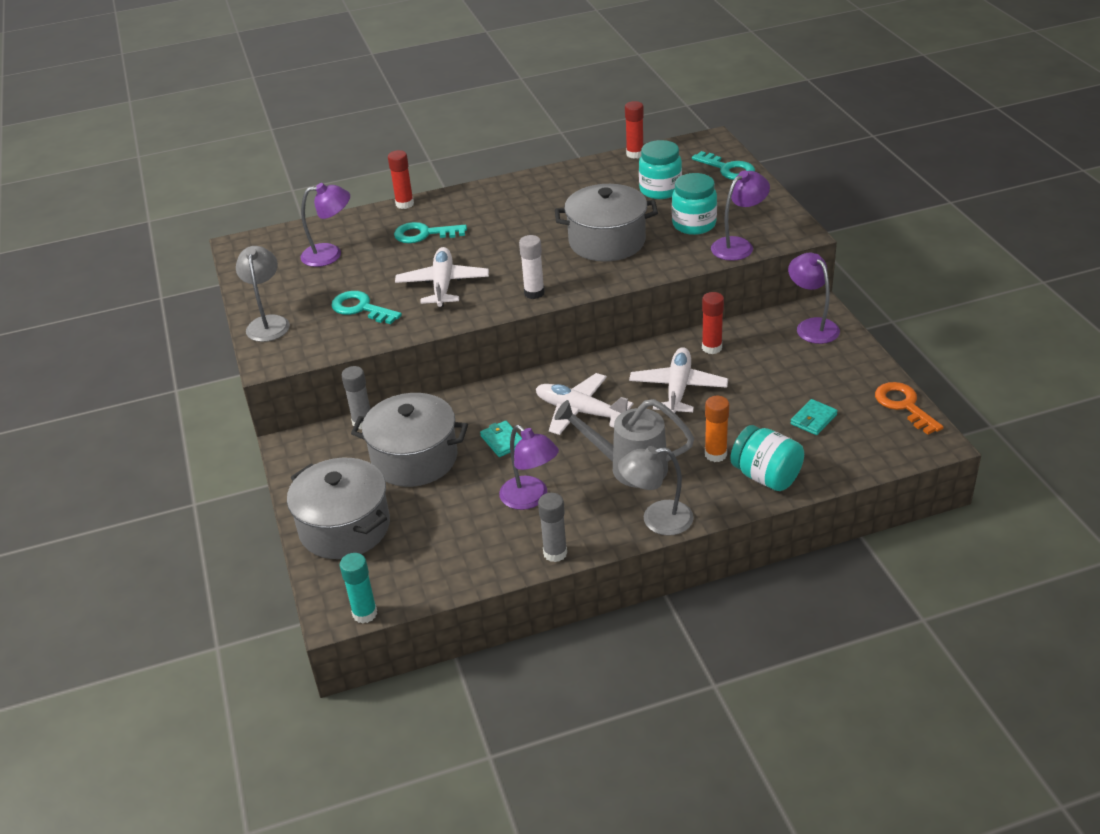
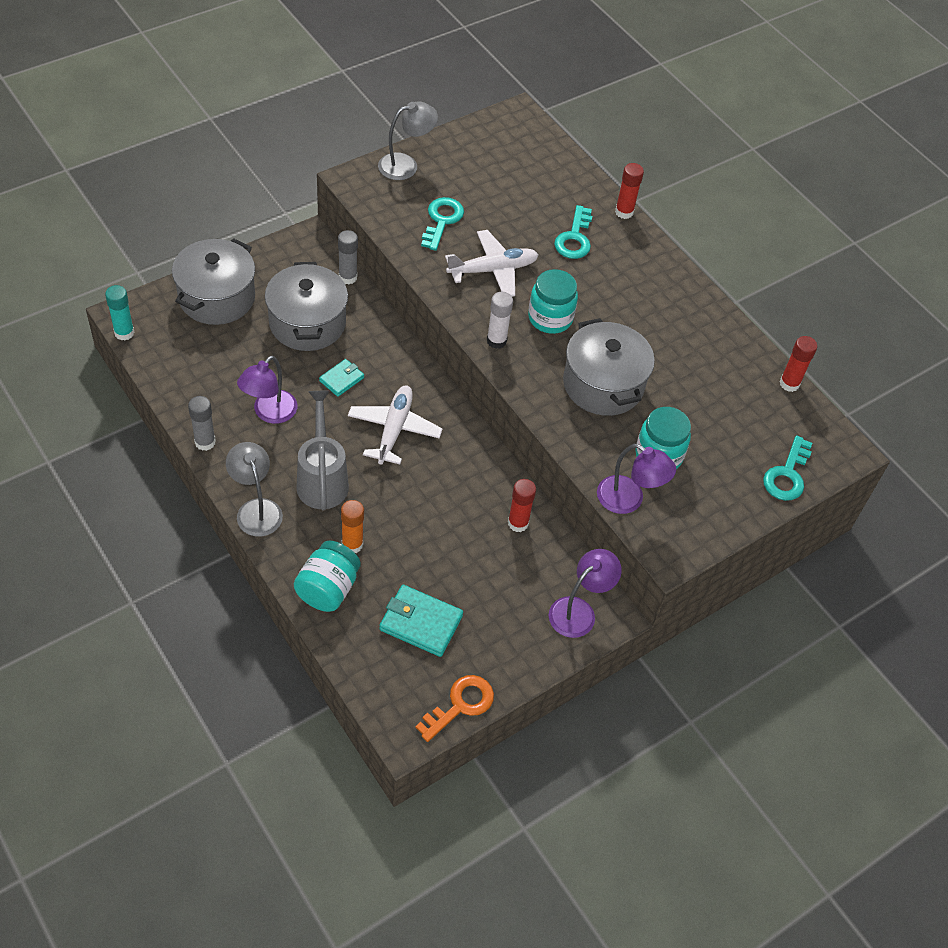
camera: 65 degrees right, 15 degrees up
(330, 254) = (521, 179): purple lamp -> none
(424, 234) = (574, 238): turquoise key -> turquoise key turned 150 degrees counterclockwise
(660, 190) = (720, 417): turquoise jar -> turquoise jar (550, 318)
(678, 389) = (445, 502): white plane -> none
(813, 419) = (421, 623): turquoise wallet -> turquoise wallet, size x1.68

